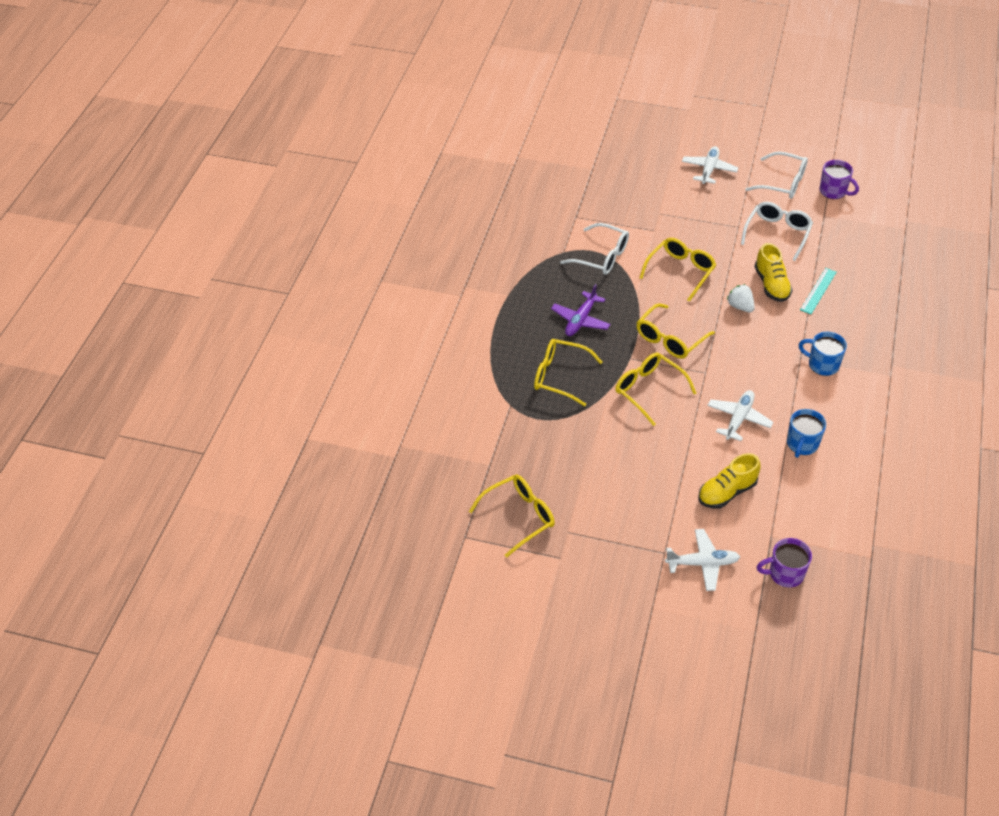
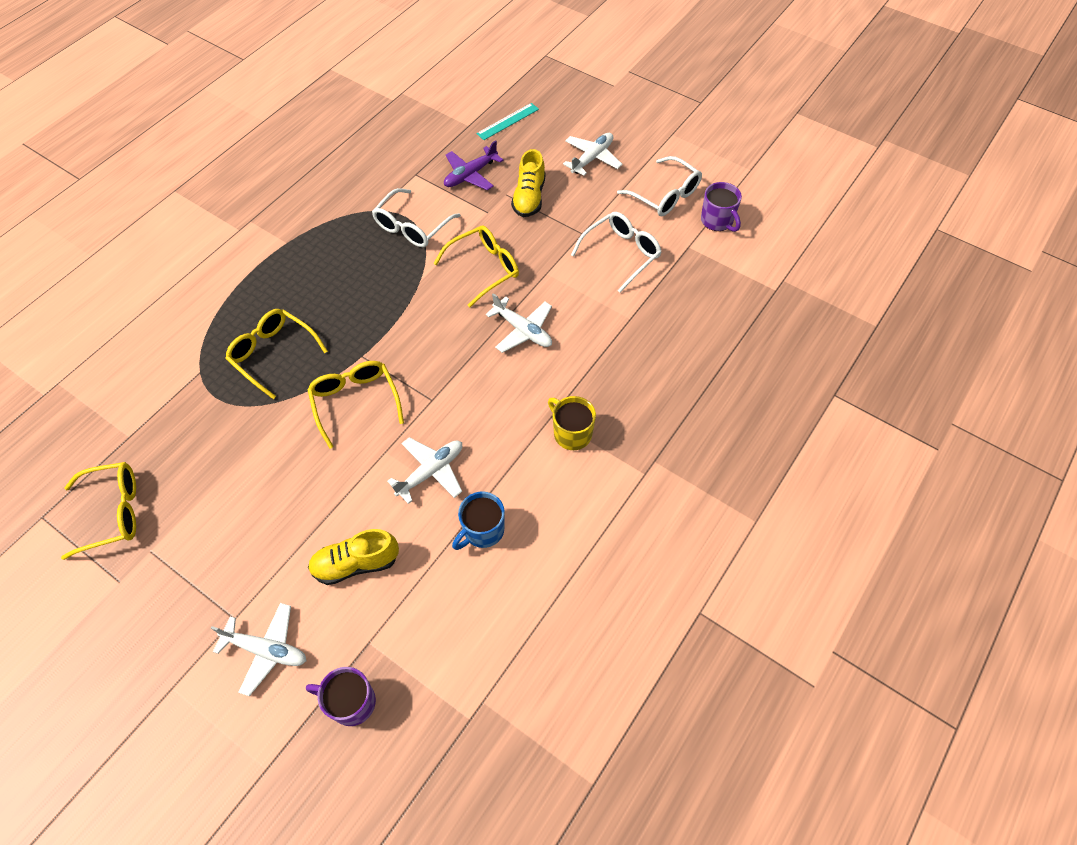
camera: 20 degrees right, 10 degrees up
(580, 320) = (340, 294): purple plane -> purple plane (470, 175)
(602, 257) = (412, 227): white glasses -> white glasses turned 75 degrees clockwise
(669, 339) = (419, 346): yellow glasses -> none
(740, 306) = (523, 330): white strawberry -> white plane
(771, 285) = (575, 314): yellow shoe -> yellow shoe (529, 197)
(818, 291) = (624, 337): turquoise ruler -> turquoise ruler (507, 121)
(822, 364) = (571, 433): blue mug -> yellow mug

